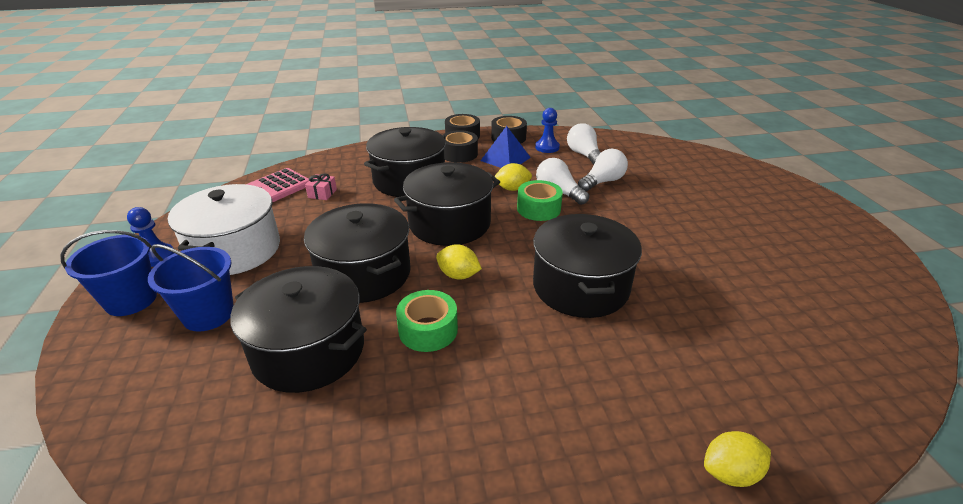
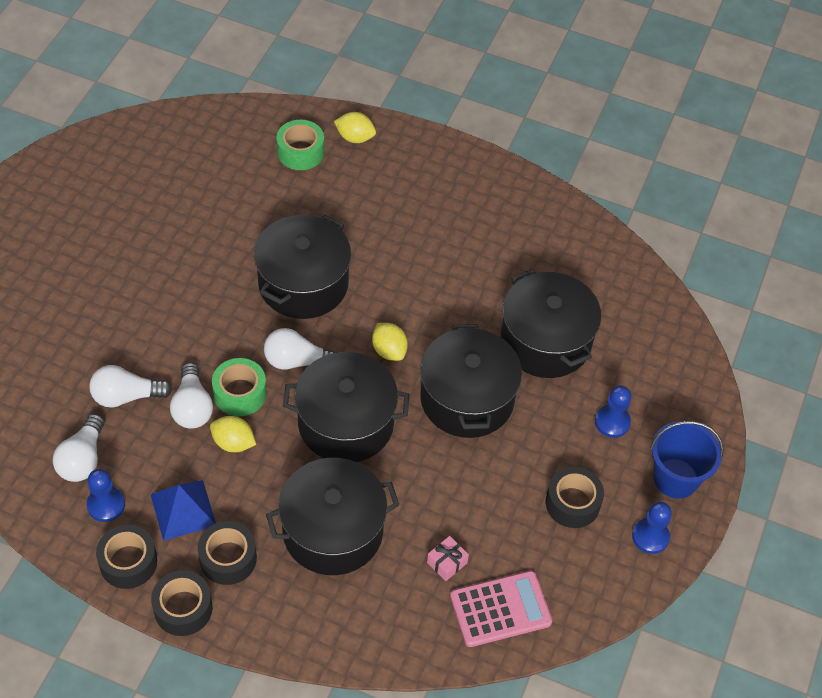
camera: 150 degrees left, 20 degrees up
(208, 314) = (612, 422): blue bucket -> blue pawn
(235, 250) = (572, 503): white pot -> black tape
(428, 330) = (450, 311): green tape -> green tape (300, 152)
(522, 239) = (297, 361): none -> white light bulb

